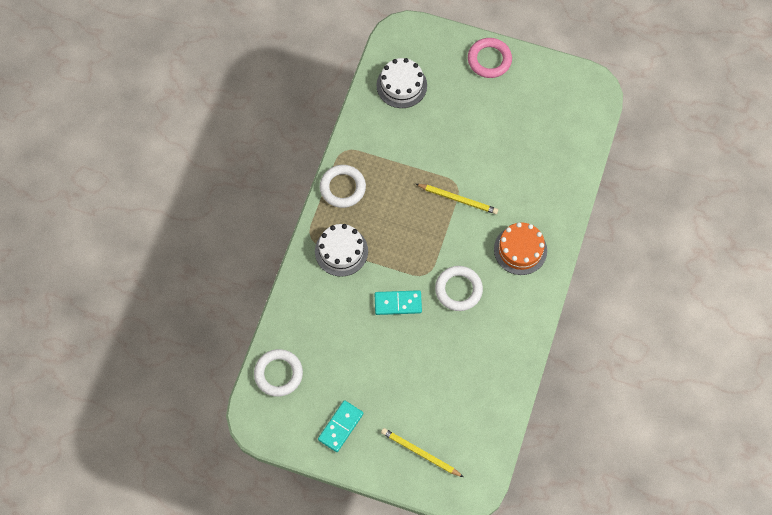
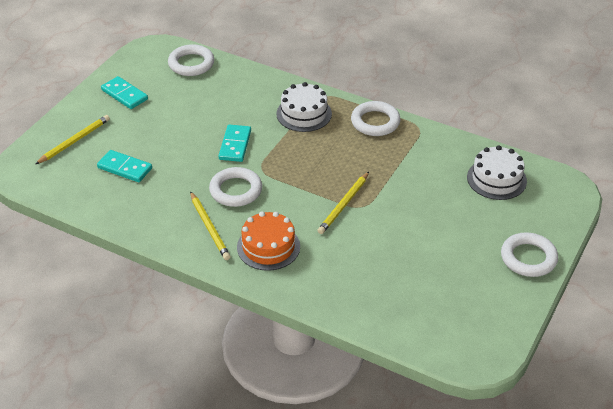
camera: 100 degrees right, 25 degrees down
(449, 394) = (124, 168): none -> turquoise domino
(489, 60) = (528, 258): pink ring -> white ring
(509, 301) = (209, 228): none -> yellow pencil

